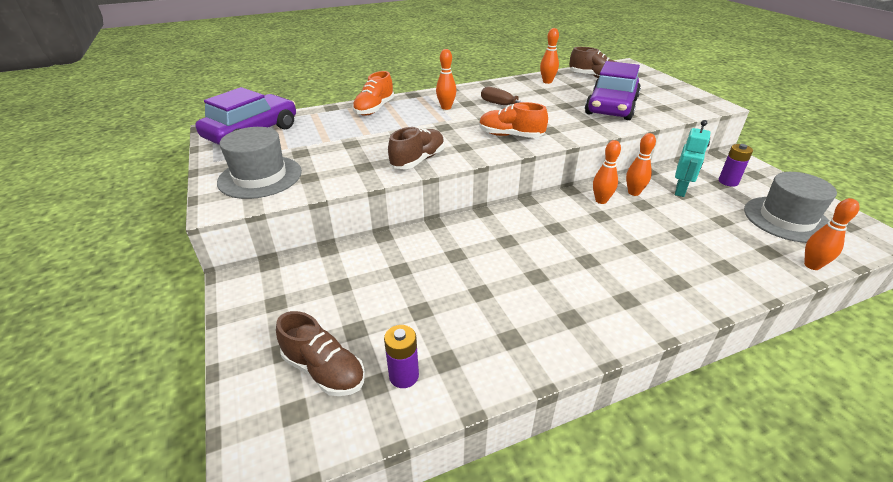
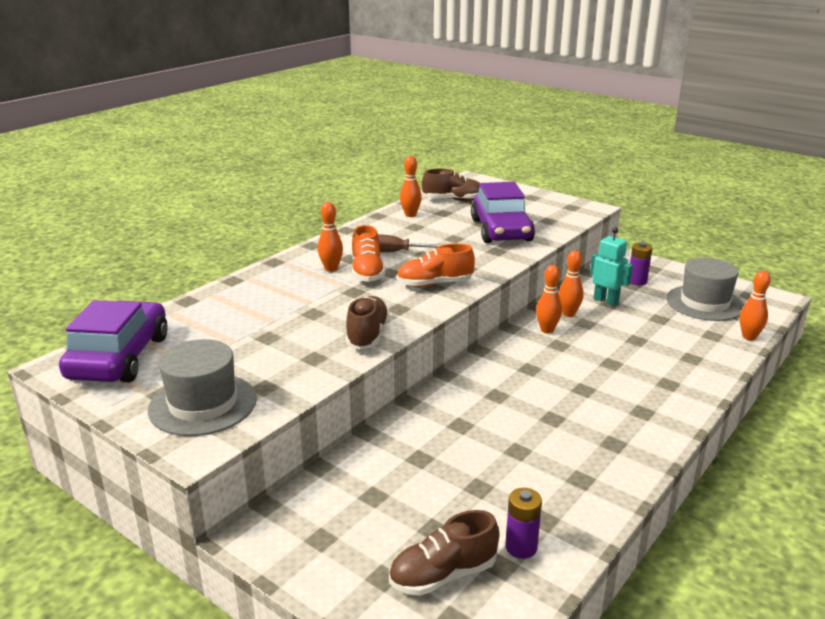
camera: 30 degrees left, 10 degrees down
(324, 370) = (443, 575): brown shoe -> brown shoe turned 150 degrees clockwise
(374, 109) = (246, 290): orange shoe -> orange shoe (367, 272)
(680, 191) = (606, 301): turquoise robot -> turquoise robot turned 45 degrees counterclockwise

